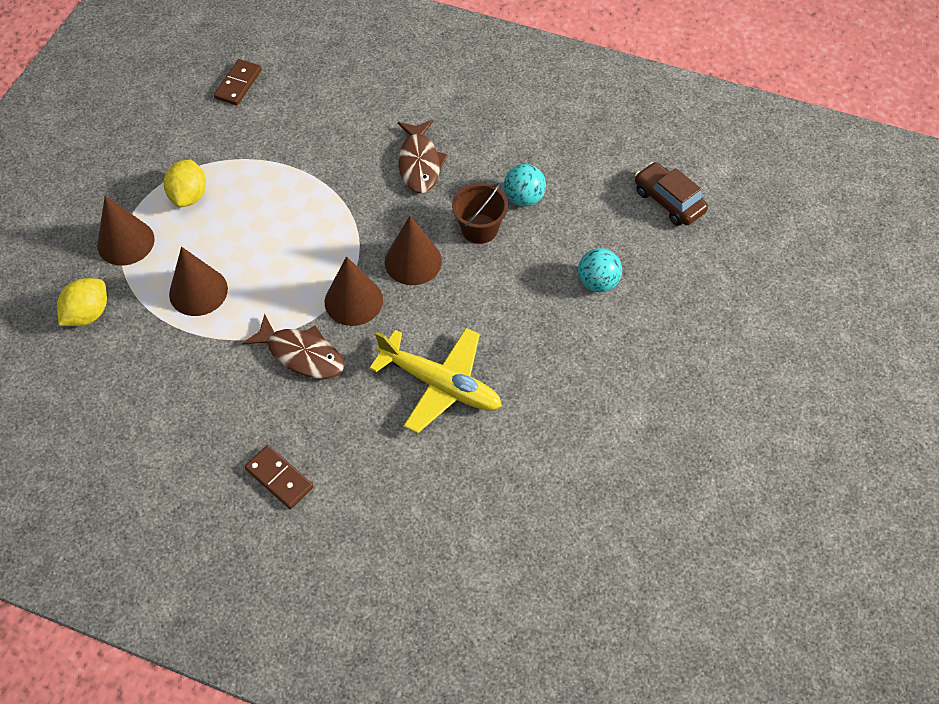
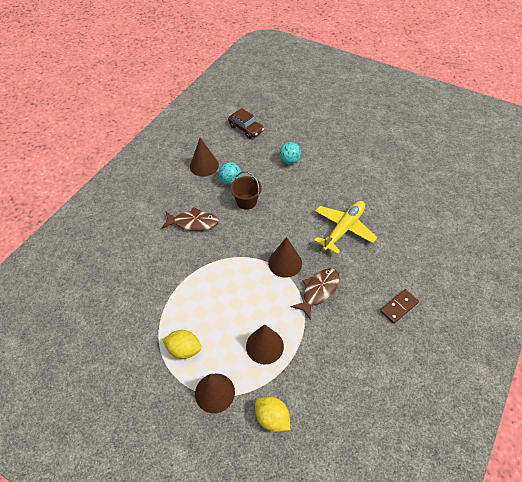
camera: 80 degrees left, 5 degrees down
(238, 84) = (92, 315): brown domino -> none
(413, 261) = (262, 233): brown cone -> brown cone (204, 165)
(668, 201) = (246, 129): brown car -> brown car turned 105 degrees counterclockwise

